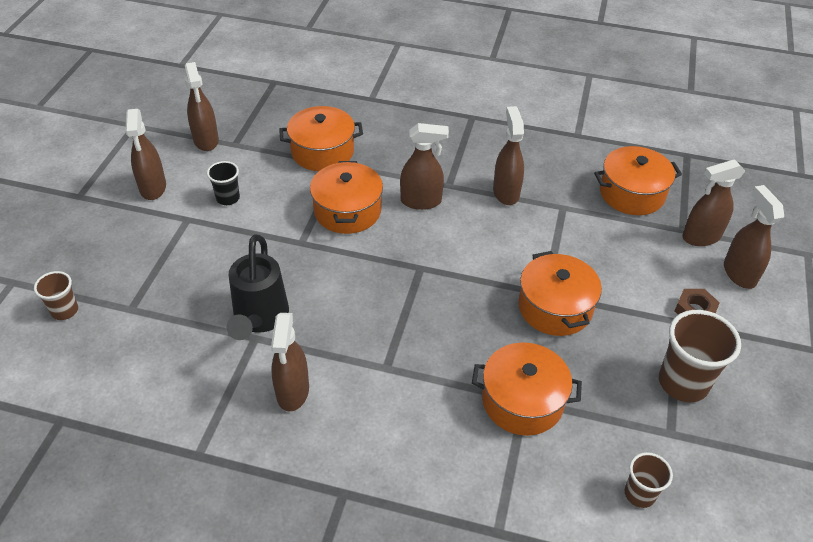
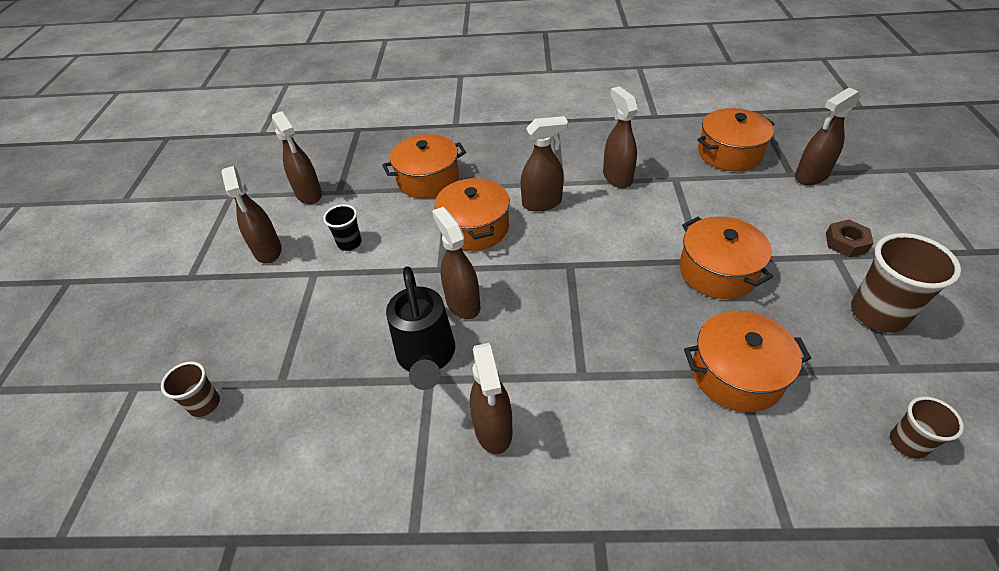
camera: 10 degrees left, 0 degrees up
(739, 273) = (863, 200): brown spray bottle -> brown spray bottle (463, 303)

